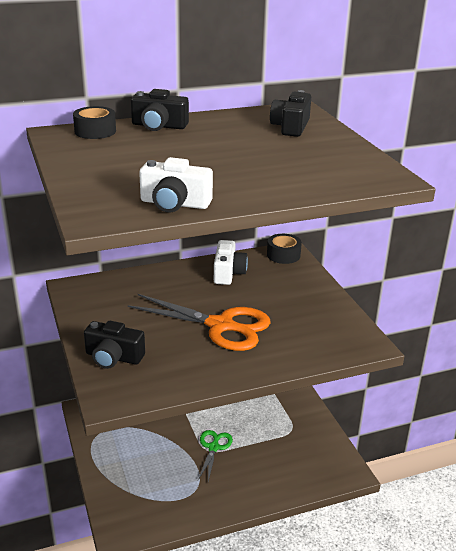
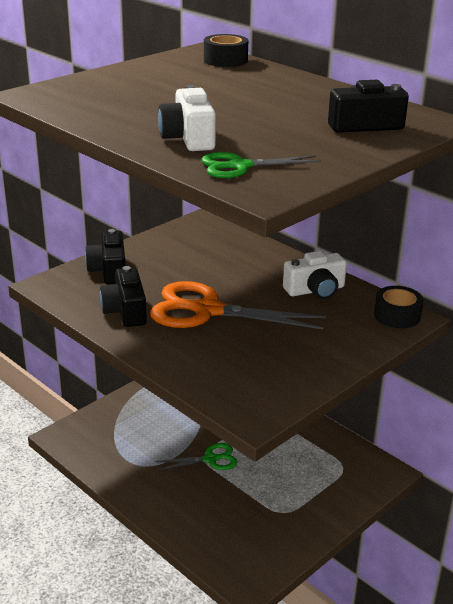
camera: 65 degrees right, 0 degrees up
(159, 126) = (275, 77): black camera -> black camera (126, 311)
(175, 203) = (86, 112): white camera -> white camera (189, 138)
(221, 326) = (207, 310): orange scissors -> orange scissors turned 105 degrees clockwise
(342, 175) = (240, 166): none -> green scissors

